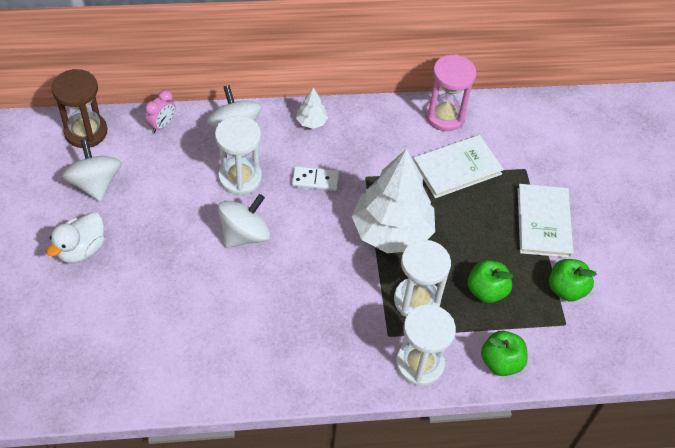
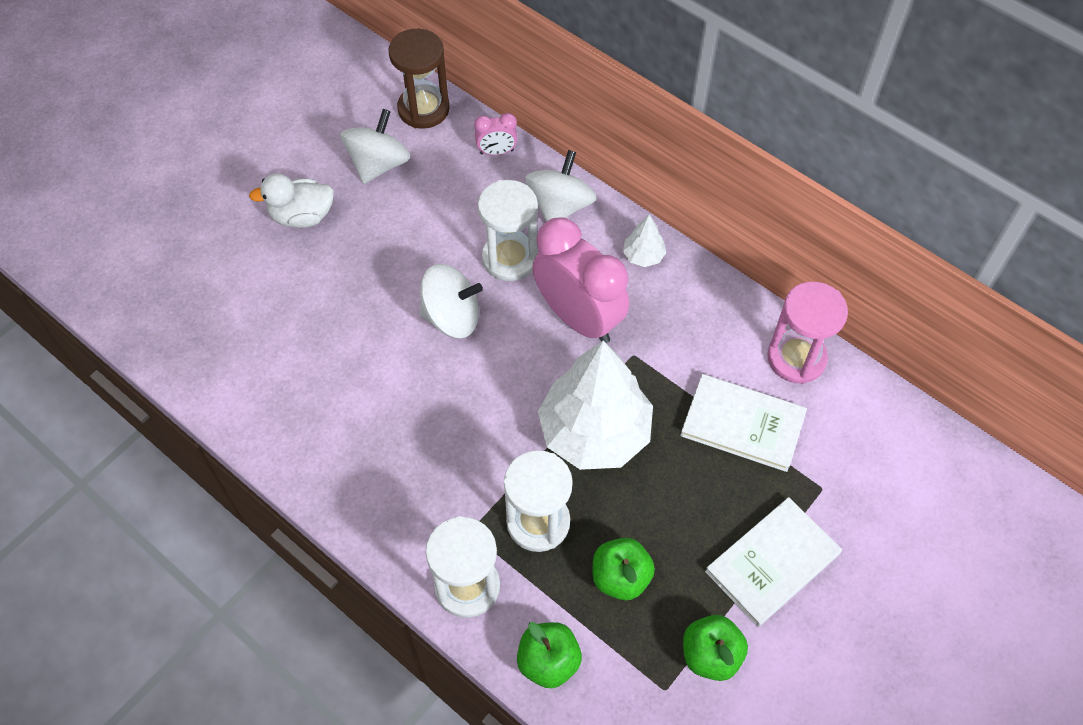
camera: 50 degrees right, 5 degrees up
(315, 180) = (578, 318): white domino -> pink clock

